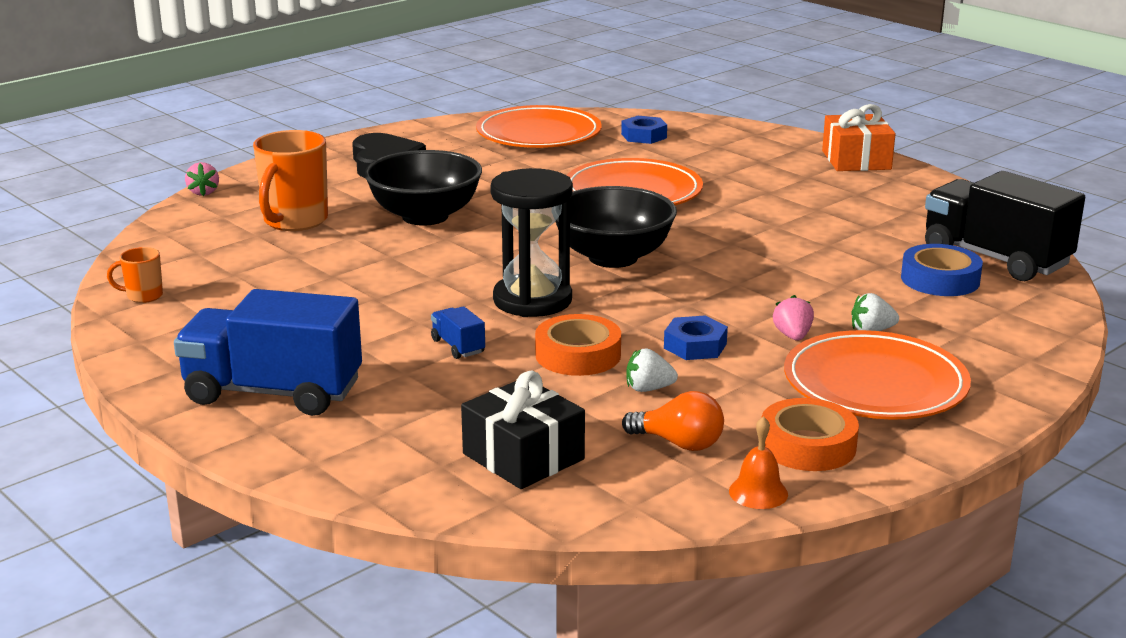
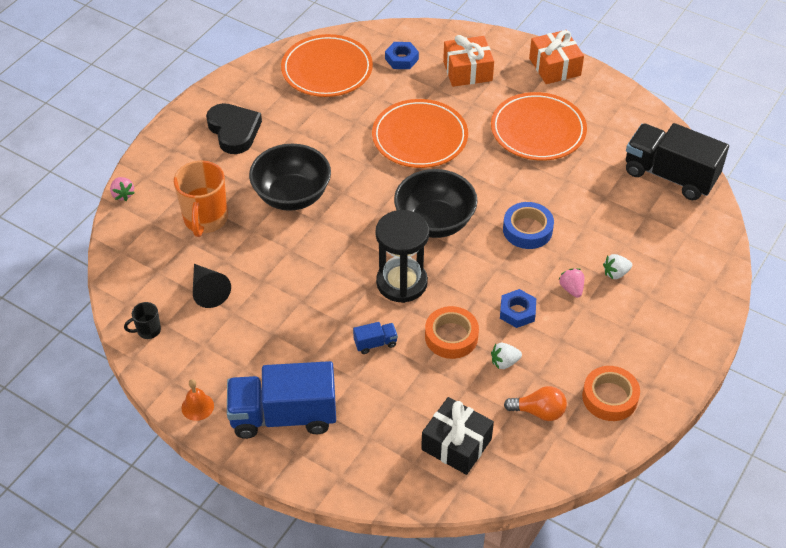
camera: 15 degrees left, 25 degrees up
(143, 296) = (148, 330): orange mug -> black mug
(252, 275) = (208, 291): none -> black cone
(458, 346) = (375, 343): blue truck -> blue truck turned 120 degrees clockwise
(730, 152) = (467, 71): none -> orange gift
(758, 492) = (595, 447): orange bell -> orange bell (197, 406)
(875, 384) = (631, 329): orange plate -> orange plate (538, 130)
(940, 279) = (642, 207): blue tape -> blue tape (527, 230)

